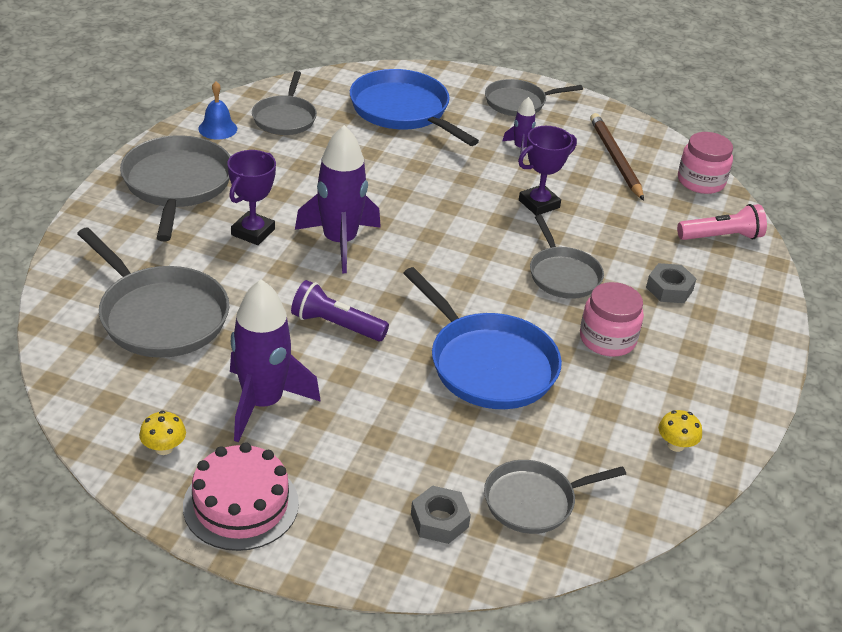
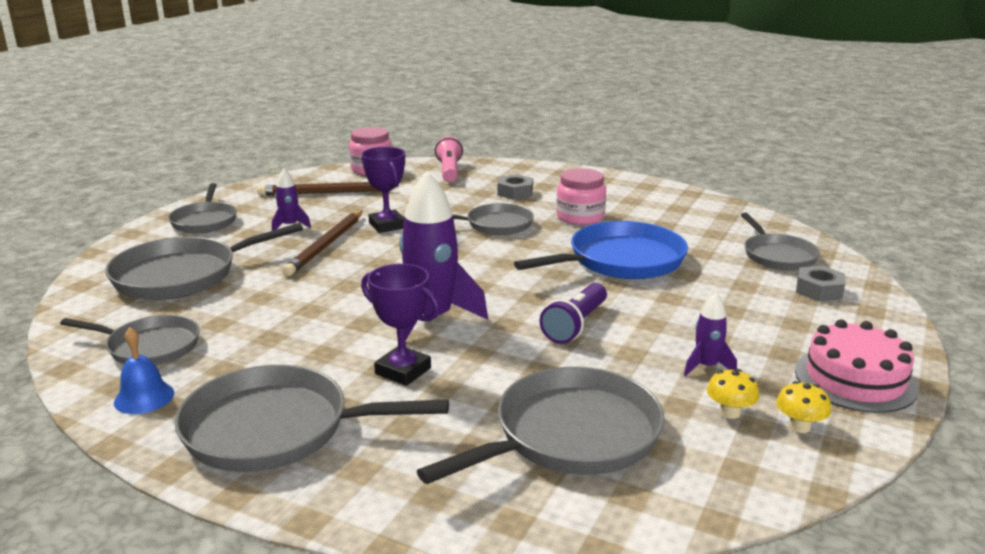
camera: 80 degrees left, 15 degrees down
(263, 403) = (706, 367): purple rocket -> purple rocket, size x0.49
(402, 110) = (181, 275): blue pan -> grey pan
(480, 173) = (326, 245): none -> brown pencil
(675, 445) = (695, 208): yellow mushroom -> yellow mushroom (730, 412)

